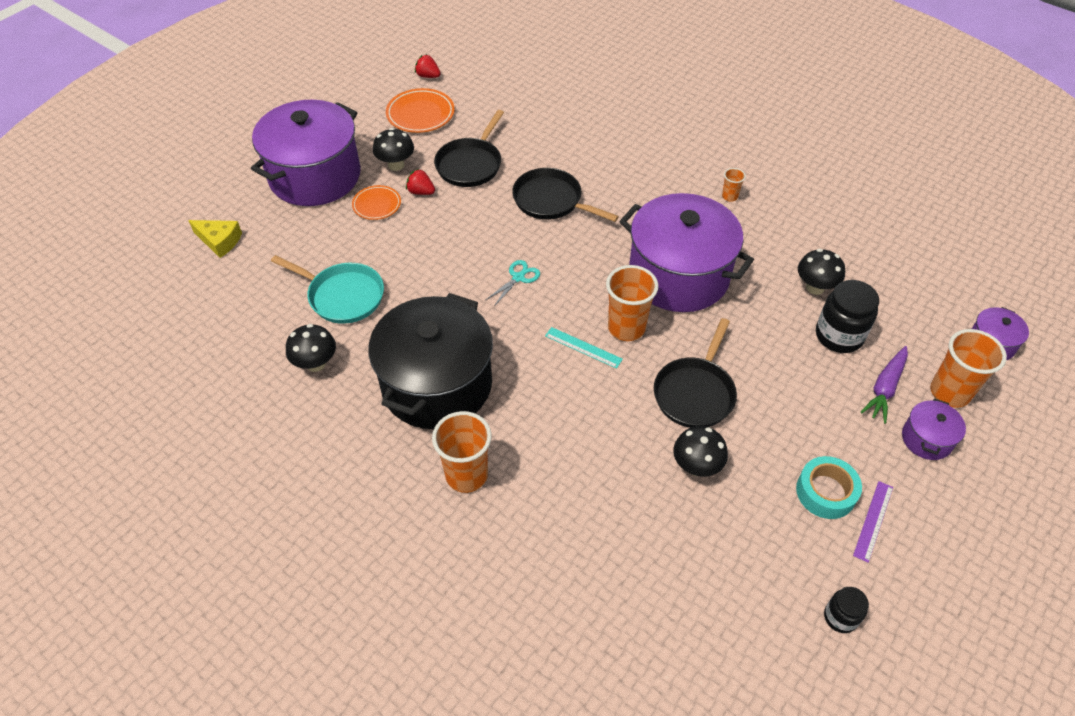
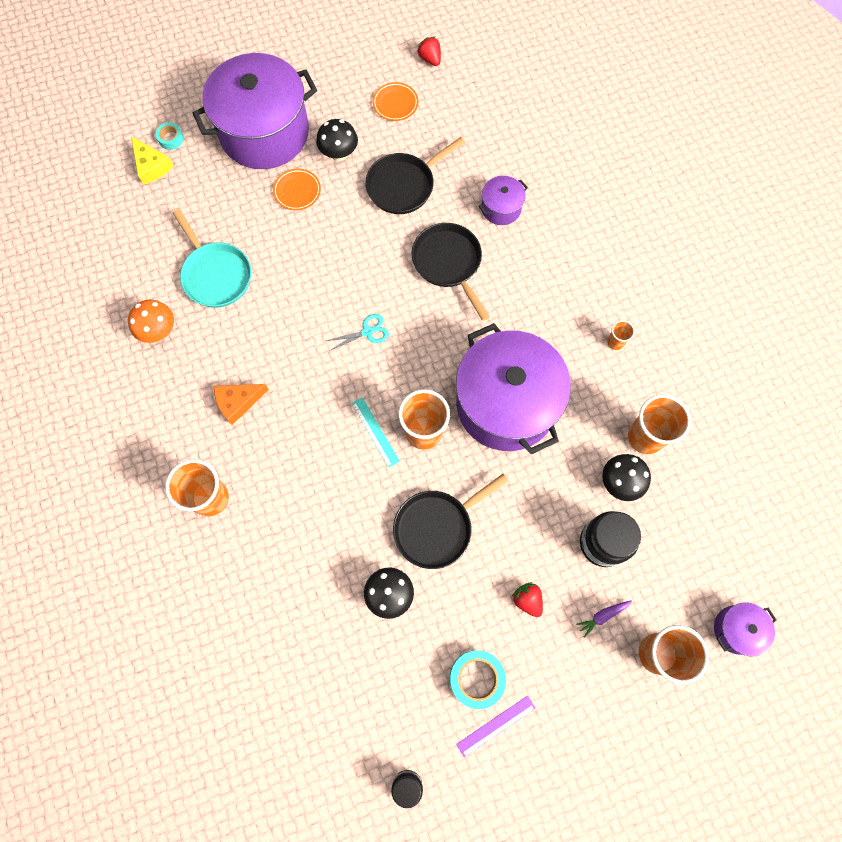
camera: 30 degrees right, 20 degrees up
(225, 214) = (171, 139): none -> turquoise tape
(316, 363) = (159, 331): black mushroom -> orange mushroom
(420, 114) = (395, 104): orange plate -> orange plate, size x0.65
(421, 192) = (342, 195): red strawberry -> red strawberry (527, 600)
(437, 384) = (238, 402): black pot -> orange cheese
(807, 248) = (645, 437): none -> orange cup
(885, 388) = (602, 616): purple carrot -> purple carrot, size x0.61
(926, 439) = (600, 683): purple pot -> purple pot (501, 208)

